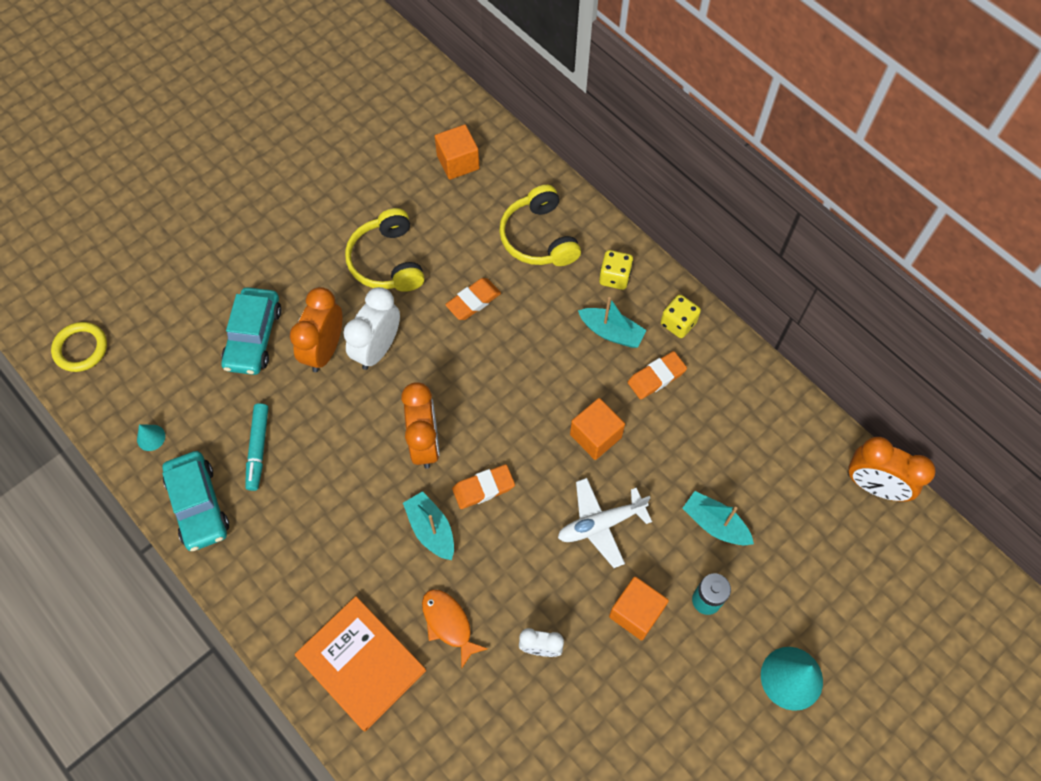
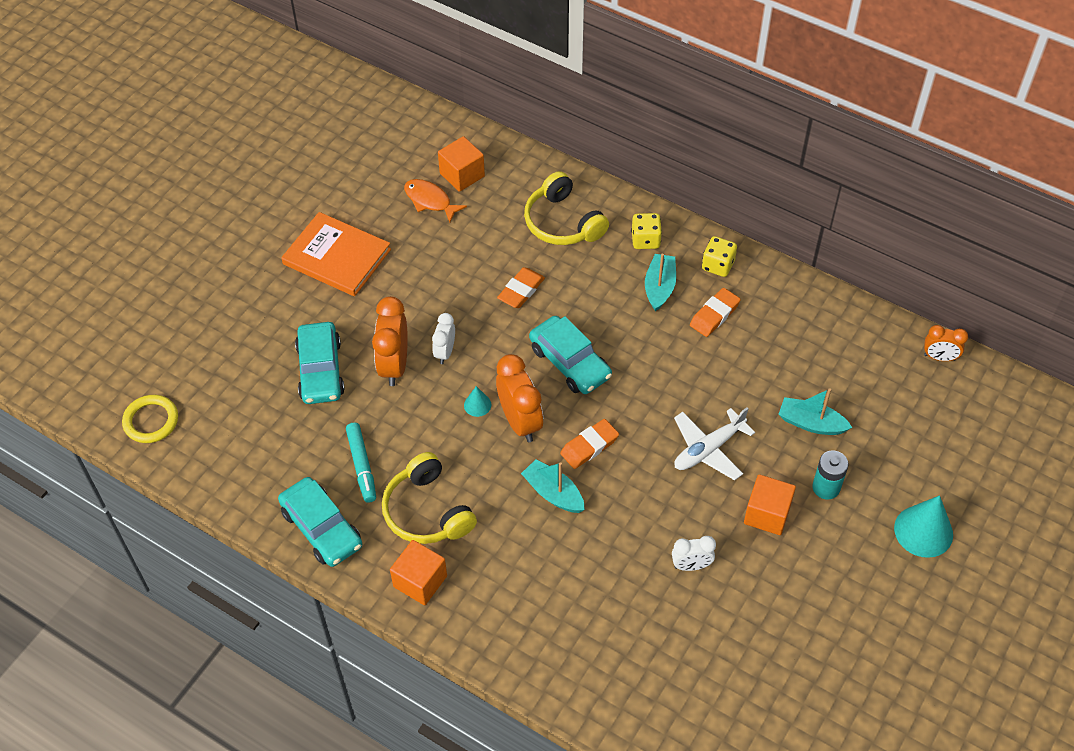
camera: 15 degrees left, 10 degrees down
(151, 437) = (252, 482): turquoise cone -> turquoise cone (477, 405)
(361, 663) = (529, 622): orange book -> orange book (337, 257)
(377, 348) = (445, 352): white clock -> white clock, size x0.58
(387, 261) = (426, 275): yellow headphones -> yellow headphones (427, 511)
(449, 624) = (599, 567): orange fish -> orange fish (430, 201)
(495, 391) = (570, 362): none -> turquoise car
(595, 436) = (677, 377): orange cube -> orange cube (420, 581)
(611, 332) = (659, 287): turquoise boat -> turquoise boat turned 90 degrees counterclockwise
(874, 486) = (939, 357): orange clock -> orange clock, size x0.58

